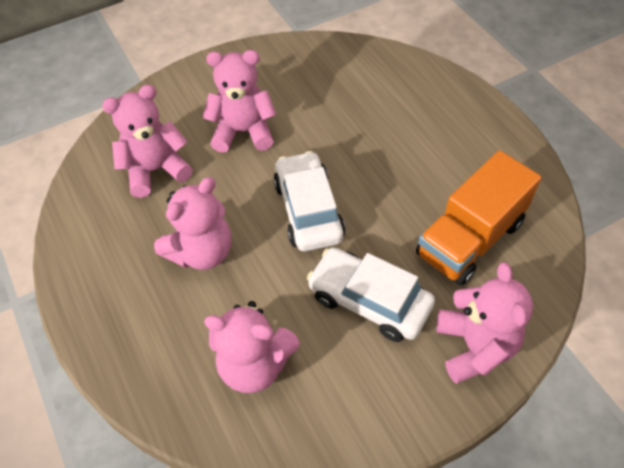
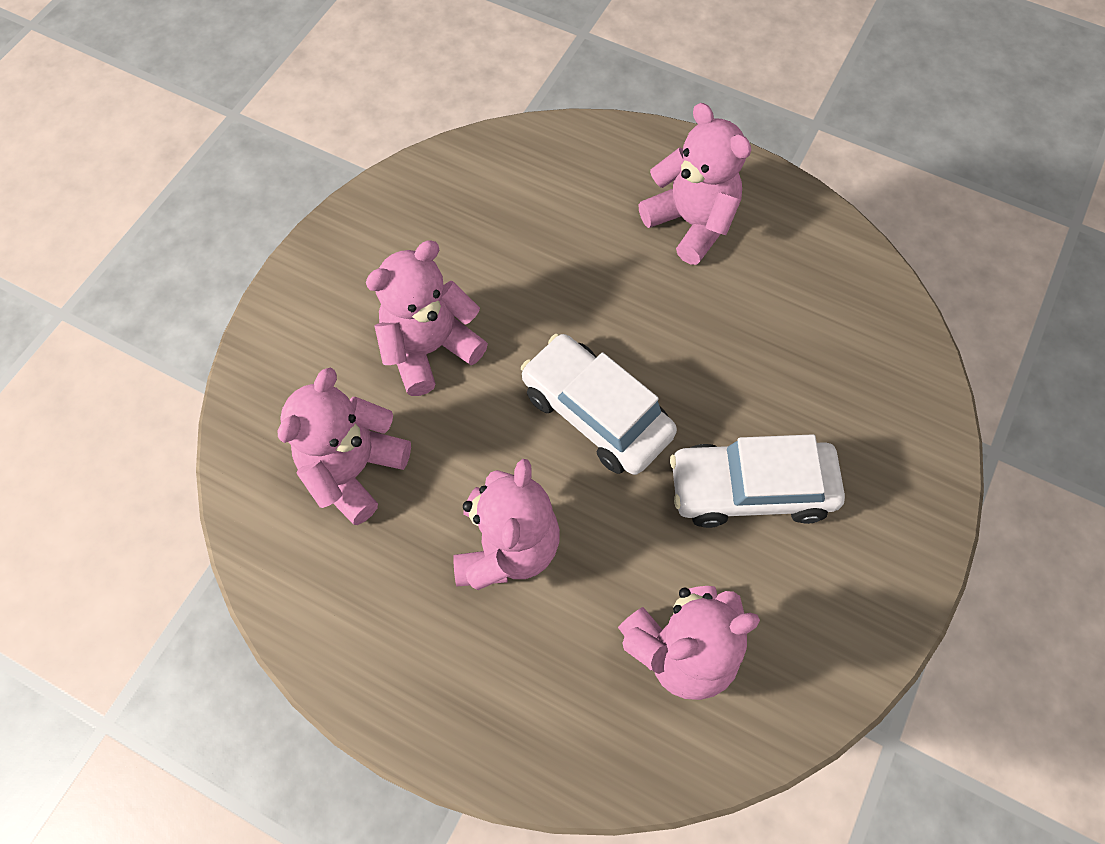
camera: 35 degrees left, 10 degrees up
(470, 239) = (804, 344): orange truck -> none
(475, 347) = (897, 474): pink teddy bear -> pink teddy bear (691, 223)

